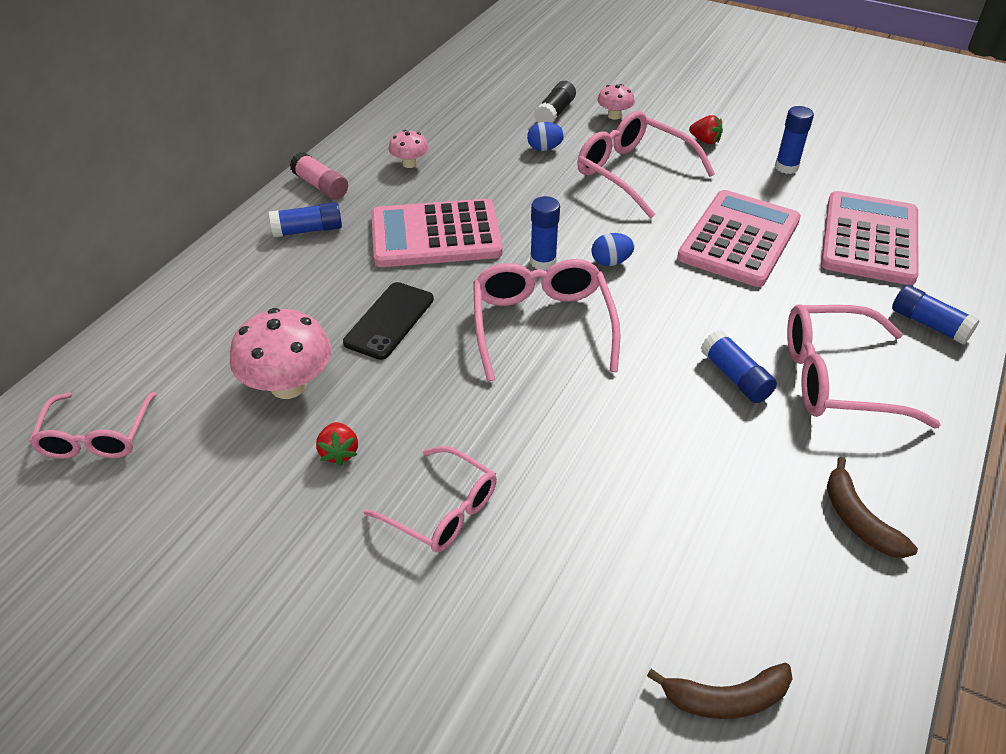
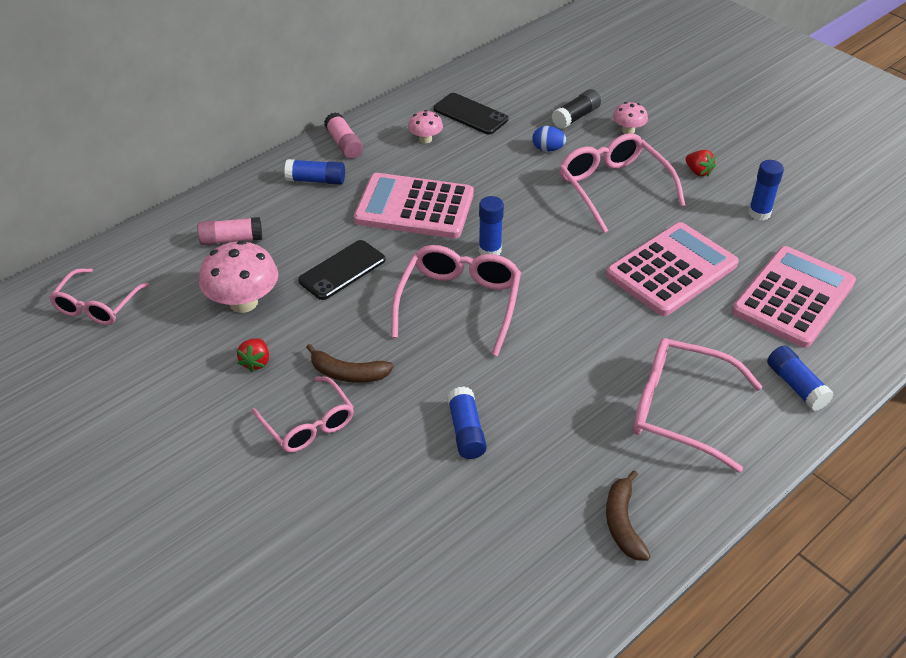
camera: 20 degrees right, 0 degrees up
(237, 317) = (231, 240): none -> pink glue stick
(444, 130) = (470, 114): none -> black phone
(611, 262) = (546, 264): blue egg -> none
(725, 698) = (438, 613): brown banana -> brown banana (348, 373)
(735, 377) = (593, 386): blue glue stick -> blue glue stick (466, 431)

